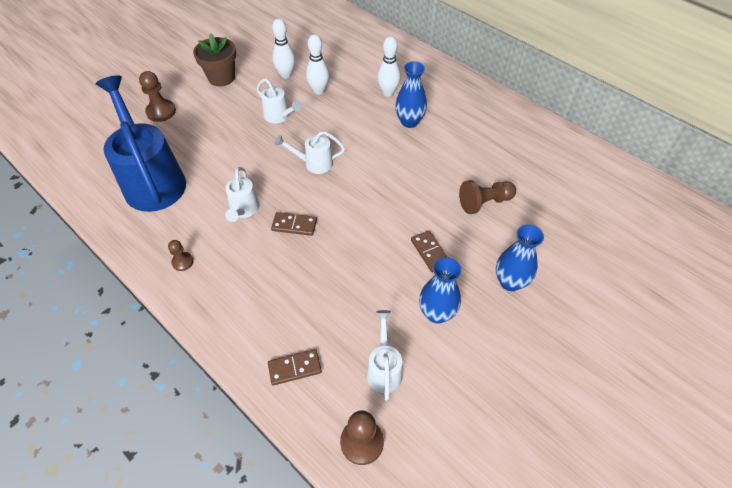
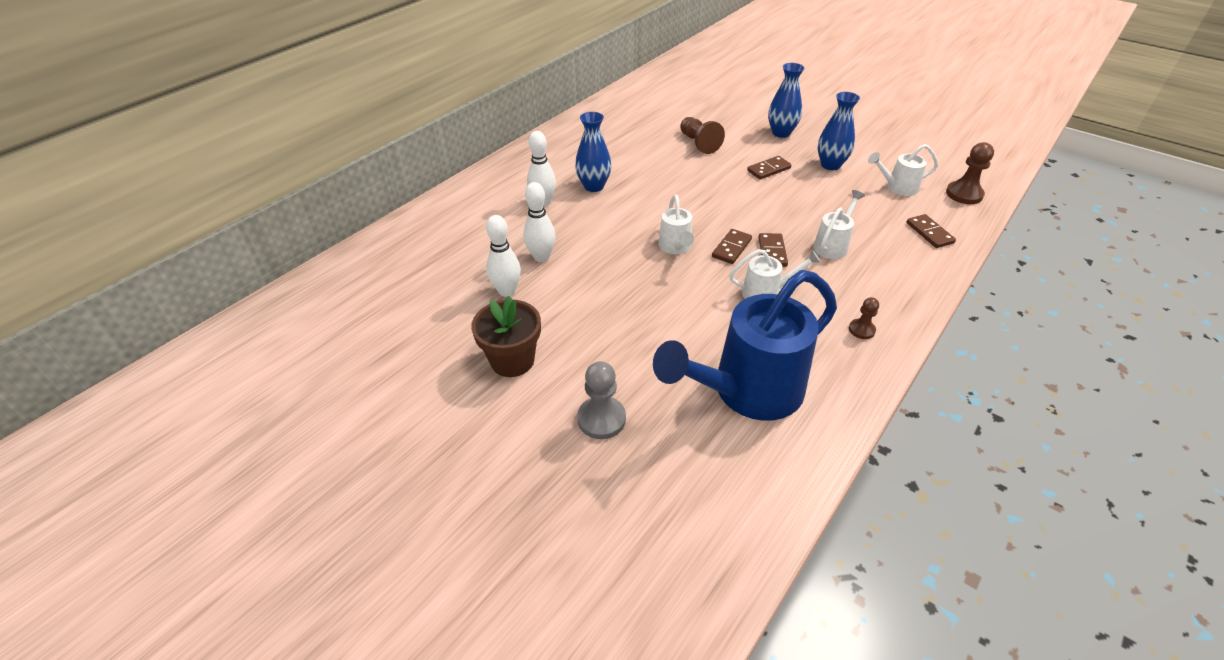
camera: 95 degrees left, 10 degrees down
(161, 112) = (601, 419): brown pawn -> grey pawn
(279, 116) = (597, 286): white watering can -> white watering can (832, 245)
(305, 198) = (731, 248): none -> brown domino

